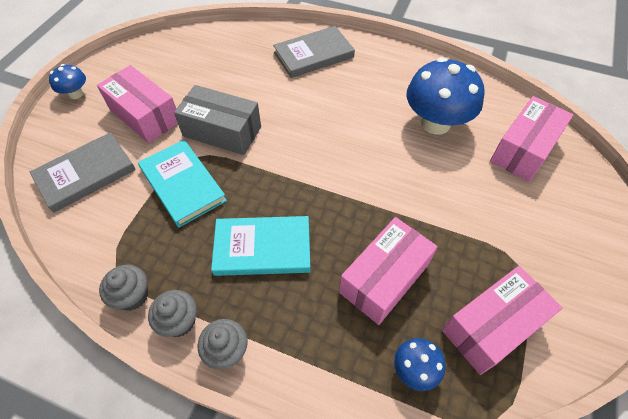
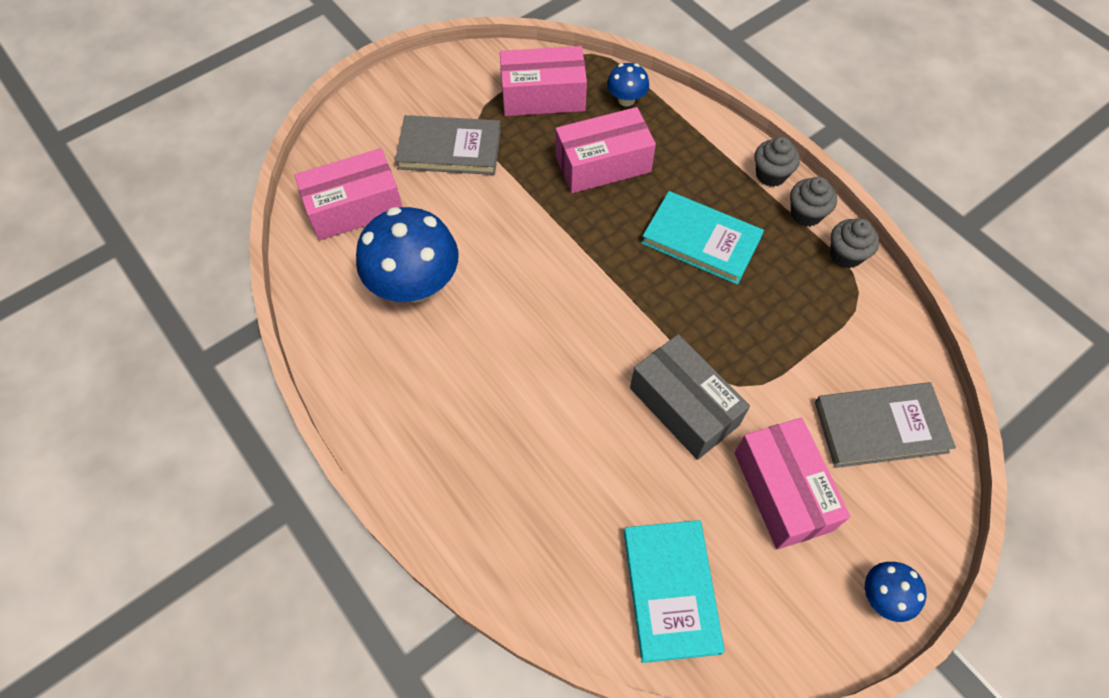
camera: 150 degrees left, 5 degrees up
(182, 185) = (761, 352): turquoise book -> turquoise book (671, 591)
(314, 55) = (480, 483): grey book -> grey book (449, 148)

